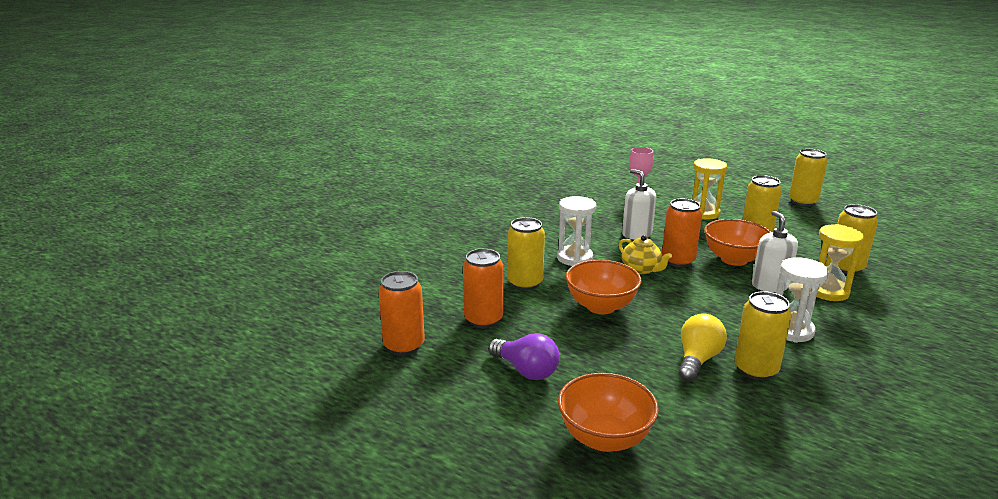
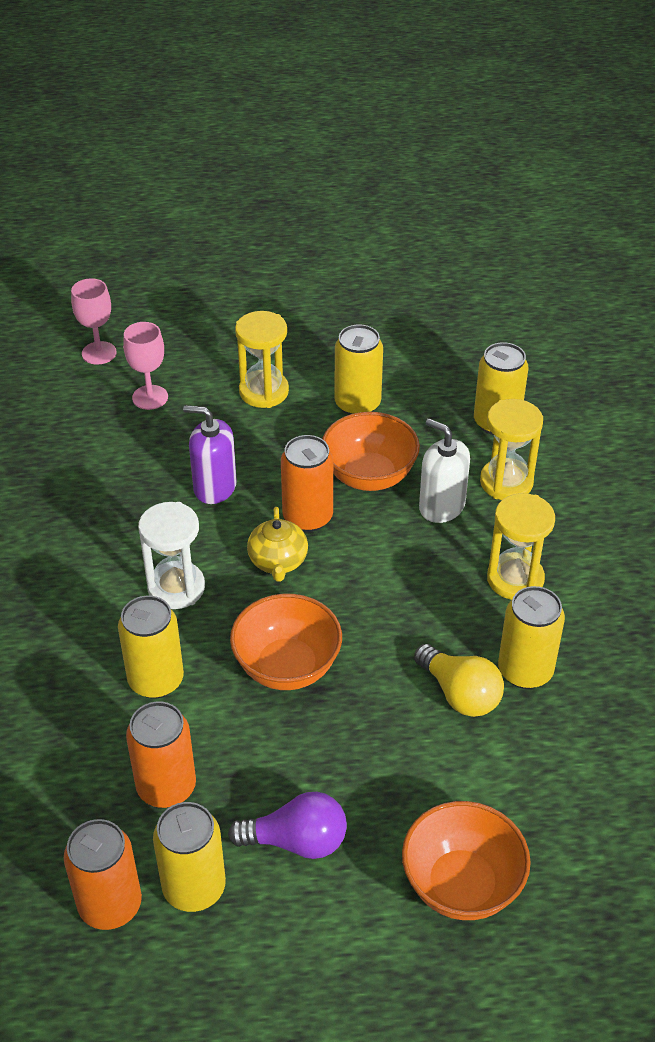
camera: 40 degrees left, 20 degrees up
(628, 178) = (99, 353): none -> pink goblet
(636, 234) = (214, 487): white soap dispenser -> purple soap dispenser
(641, 269) = (278, 562): yellow teapot -> yellow teapot turned 75 degrees clockwise
(697, 360) = (460, 694): yellow light bulb -> yellow light bulb turned 150 degrees clockwise
(791, 330) = (515, 579): white hourglass -> yellow hourglass
(803, 202) = (364, 301): yellow can -> yellow can (194, 887)

